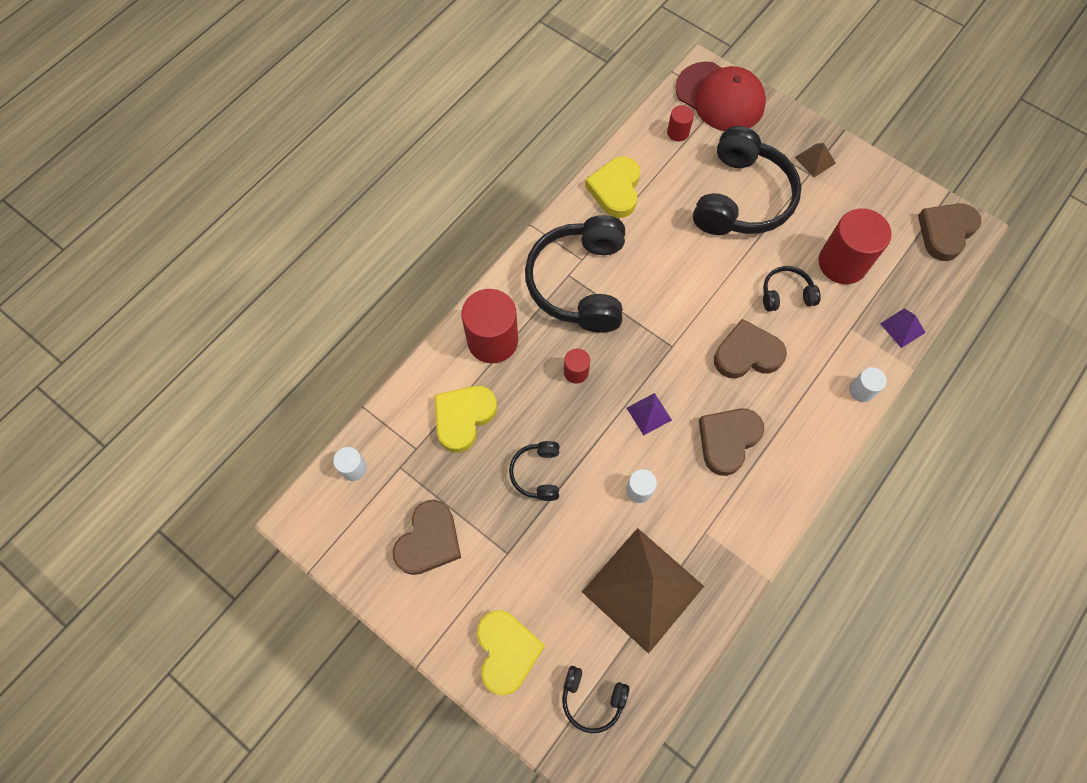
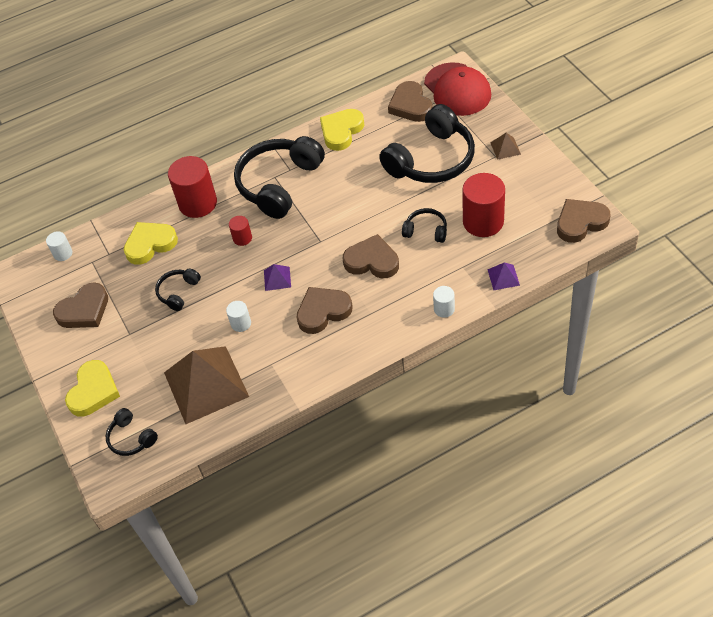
camera: 30 degrees right, 15 degrees down
(678, 132) = (410, 105): red cylinder -> brown heart

